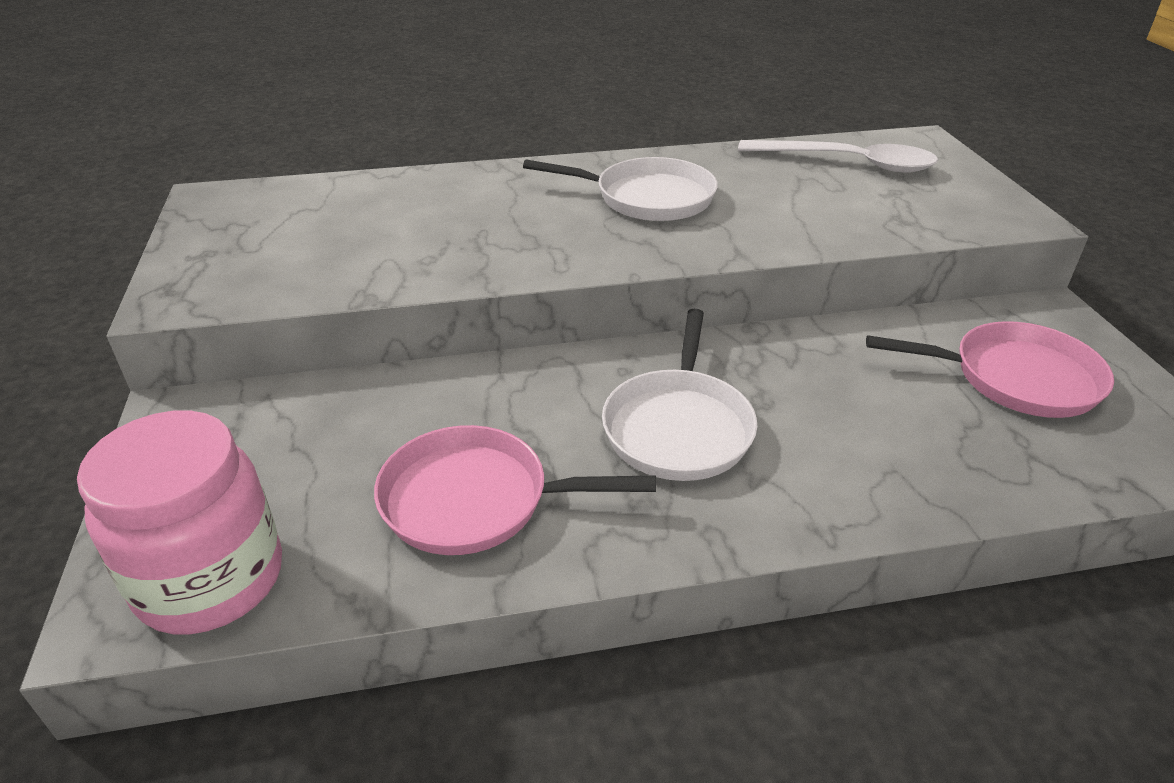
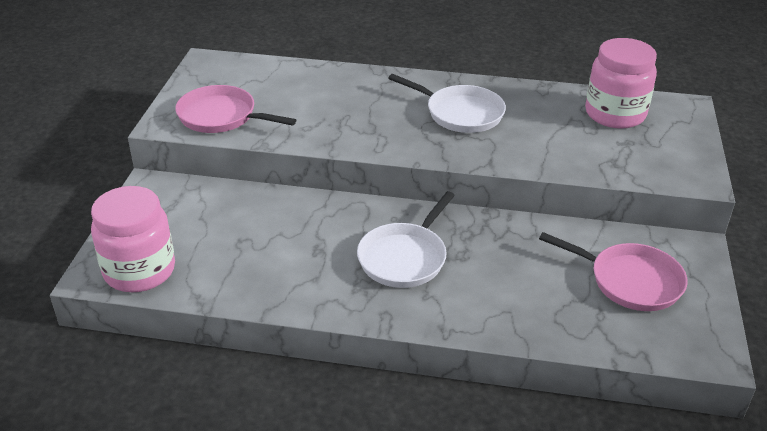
camera: 20 degrees right, 0 degrees up
(475, 500) = (276, 267): pink pan -> pink pan (221, 116)
(848, 163) = (615, 114): white spoon -> pink jar

